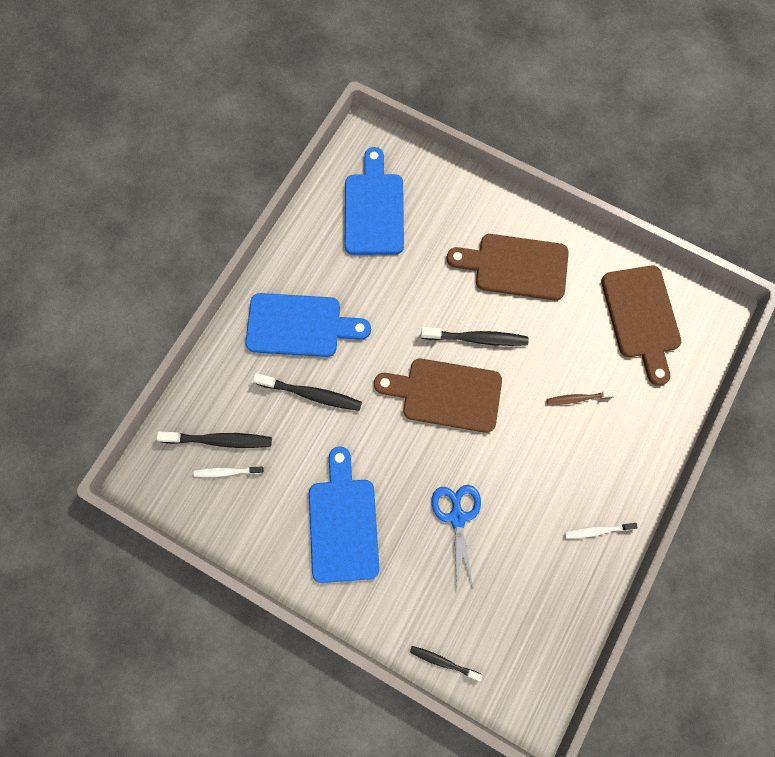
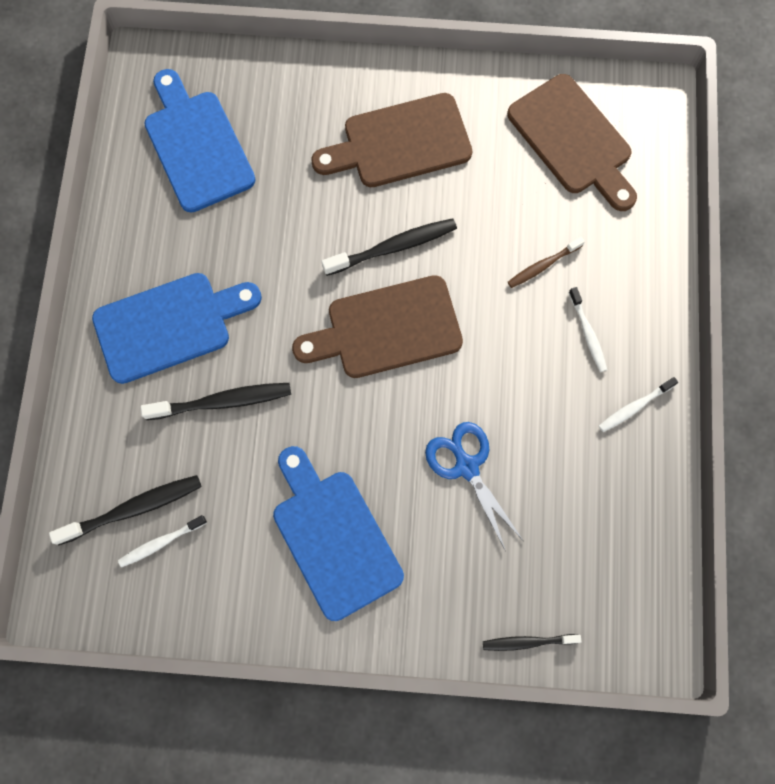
camera: 25 degrees left, 0 degrees up
(587, 462) = (587, 333): none -> white toothbrush

